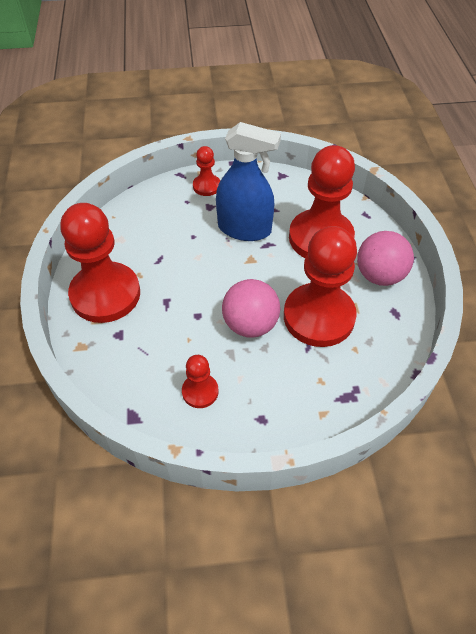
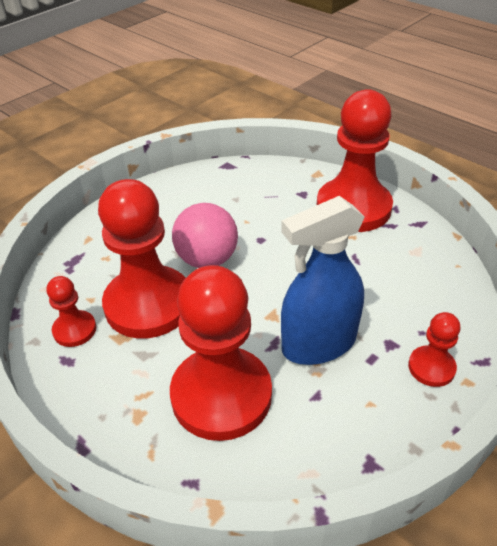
camera: 140 degrees right, 10 degrees down
(200, 391) = (197, 199): red pawn -> red pawn (74, 330)
(379, 275) = (111, 393): pink ball -> none

